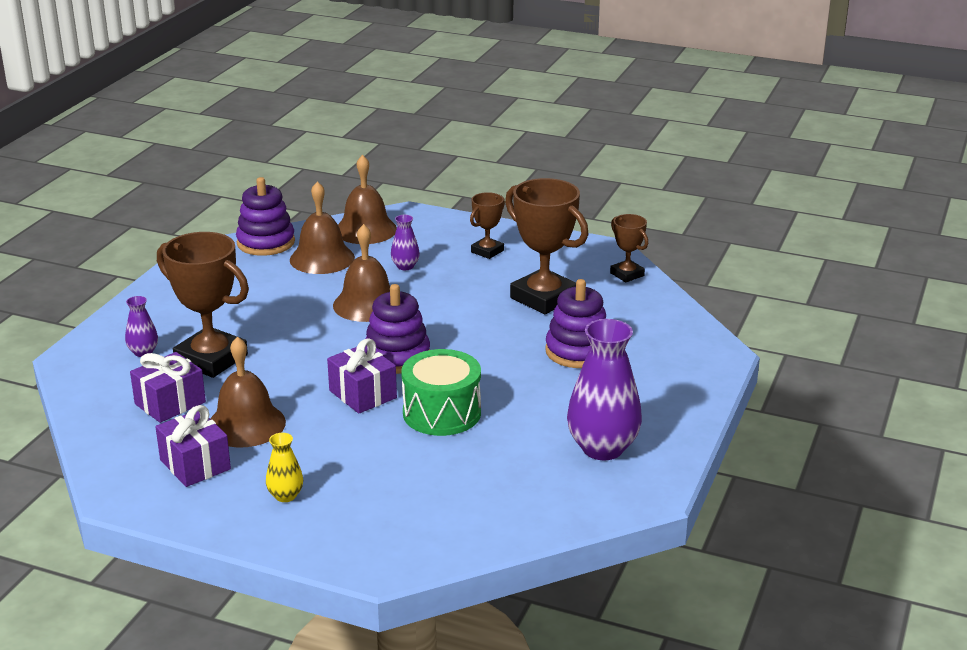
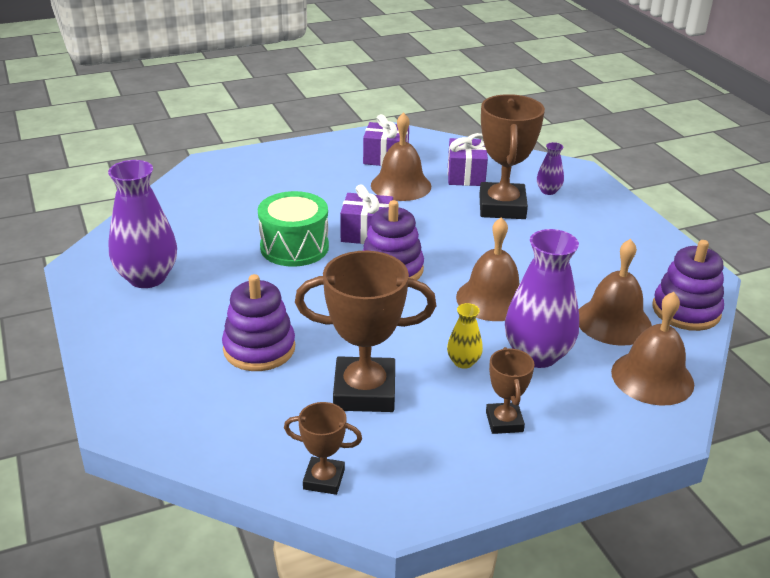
camera: 135 degrees right, 5 degrees up
(211, 359) = (502, 207): brown trophy -> brown trophy turned 75 degrees counterclockwise
(285, 496) = (310, 167): yellow vase -> yellow vase (463, 362)
(405, 266) = (537, 355): purple vase -> purple vase, size x2.08

